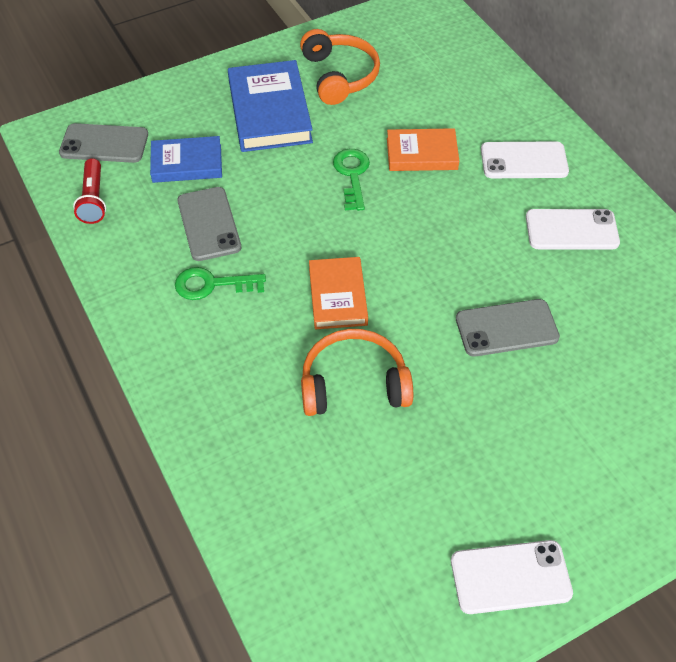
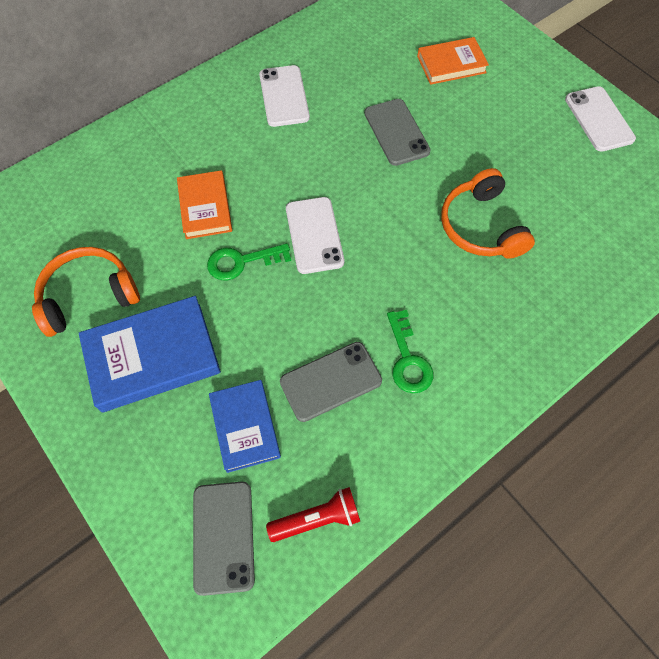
camera: 100 degrees left, 10 degrees up
(337, 296) = (395, 251): orange book -> orange book (451, 64)
(524, 161) = (206, 130): white phone -> white phone (314, 235)

